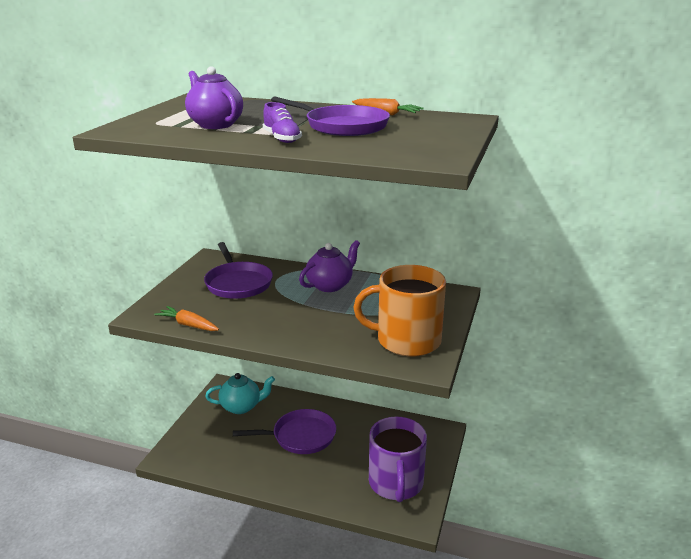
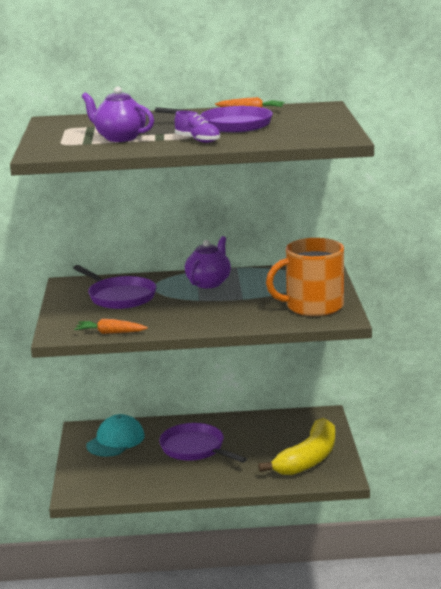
camera: 20 degrees left, 5 degrees down
(241, 407) = (115, 440): turquoise teapot -> turquoise cap
(301, 436) = (195, 448): purple pan -> purple pan turned 105 degrees counterclockwise
(396, 483) = (308, 459): purple mug -> yellow banana

